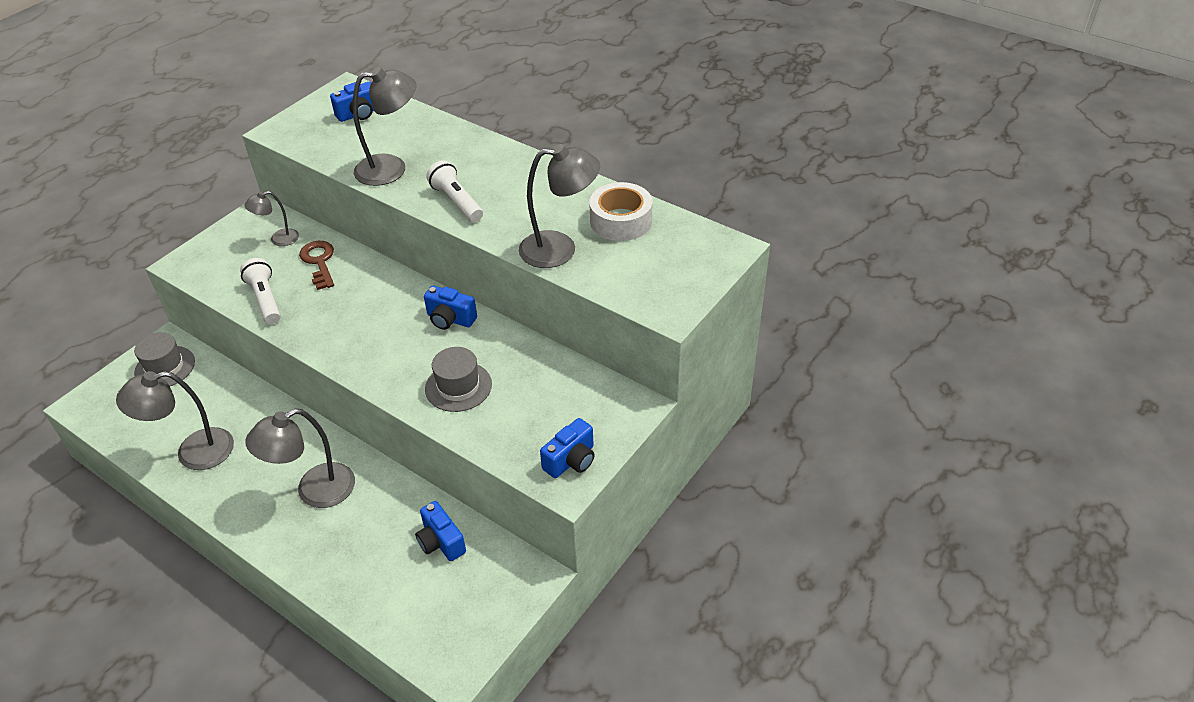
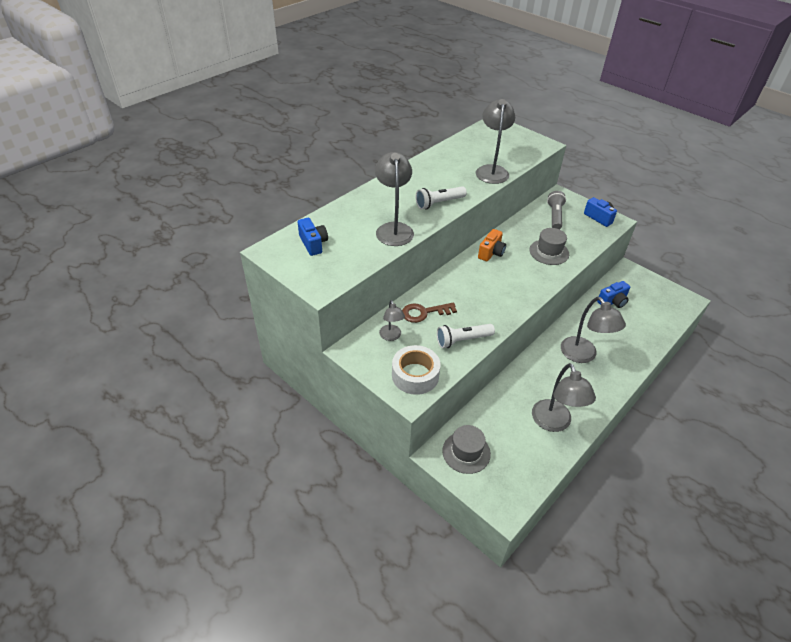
camera: 85 degrees left, 0 degrees up
(450, 319) = (491, 253): blue camera -> orange camera
(564, 396) = (555, 216): none -> grey flashlight
(621, 221) = (468, 150): white tape -> white tape (415, 375)

